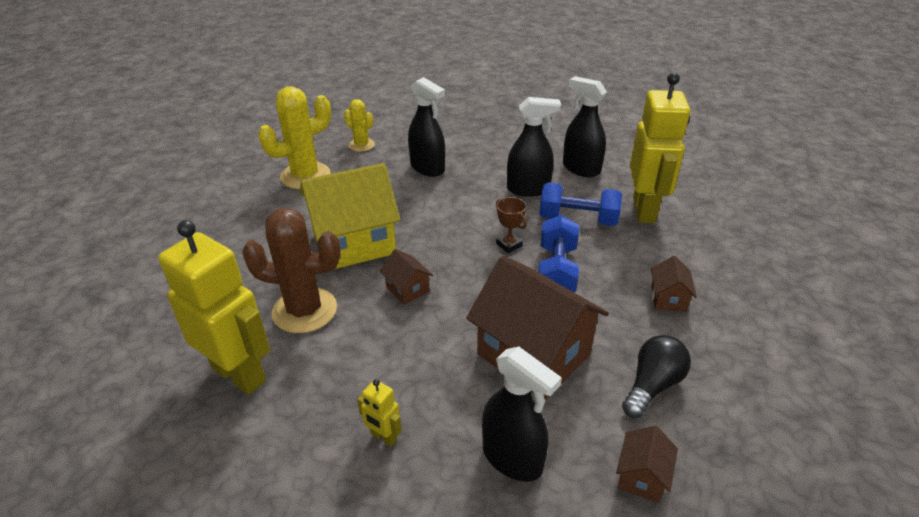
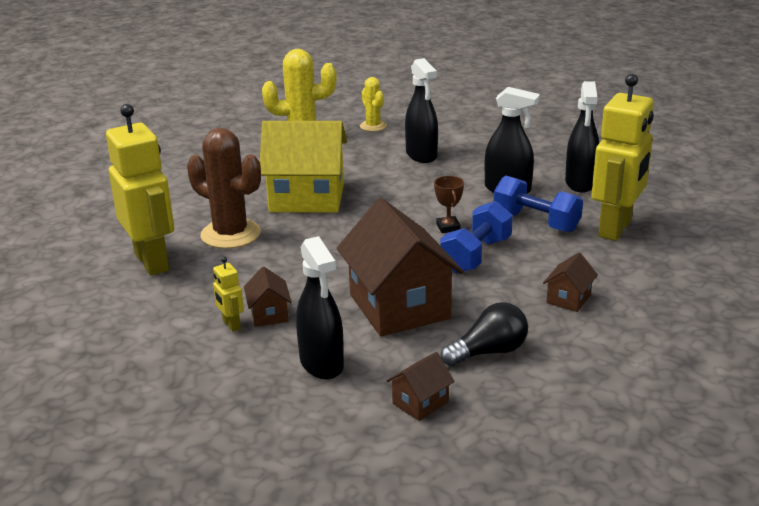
camera: 25 degrees right, 10 degrees down
(407, 289) = (327, 239): brown house -> brown house (269, 314)
(581, 168) = (580, 183): black spray bottle -> black spray bottle turned 150 degrees counterclockwise

